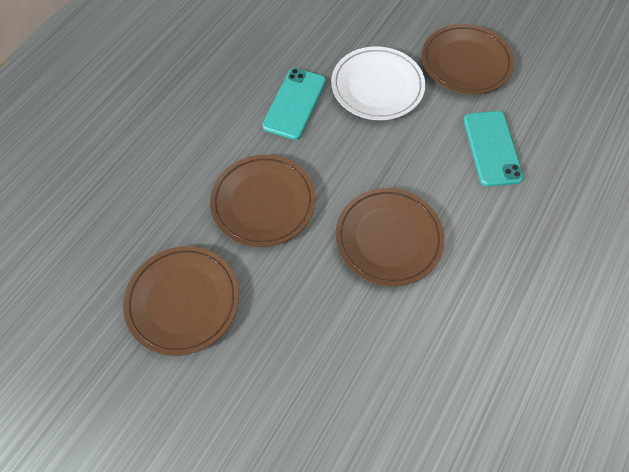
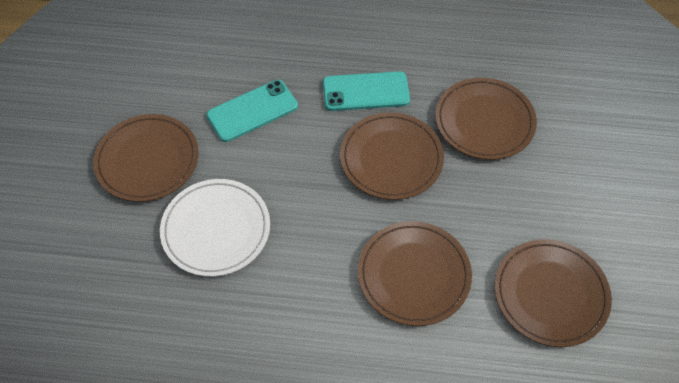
camera: 115 degrees left, 5 degrees down
(295, 103) = (276, 301): turquoise phone -> turquoise phone (365, 91)
(396, 350) = (484, 121): none -> brown plate

